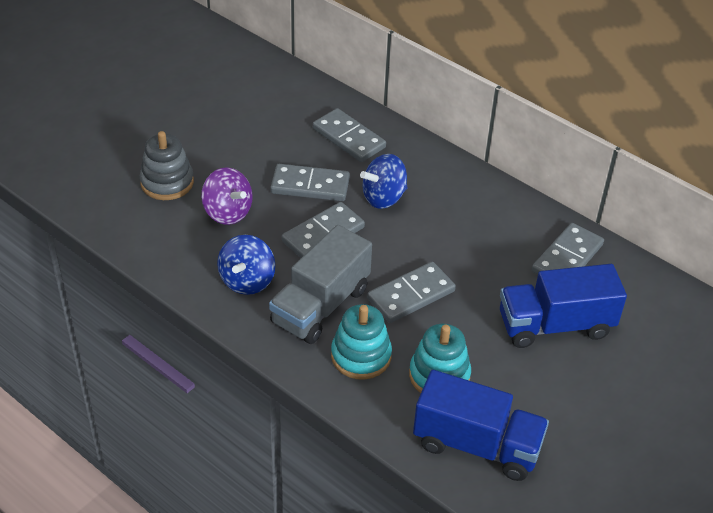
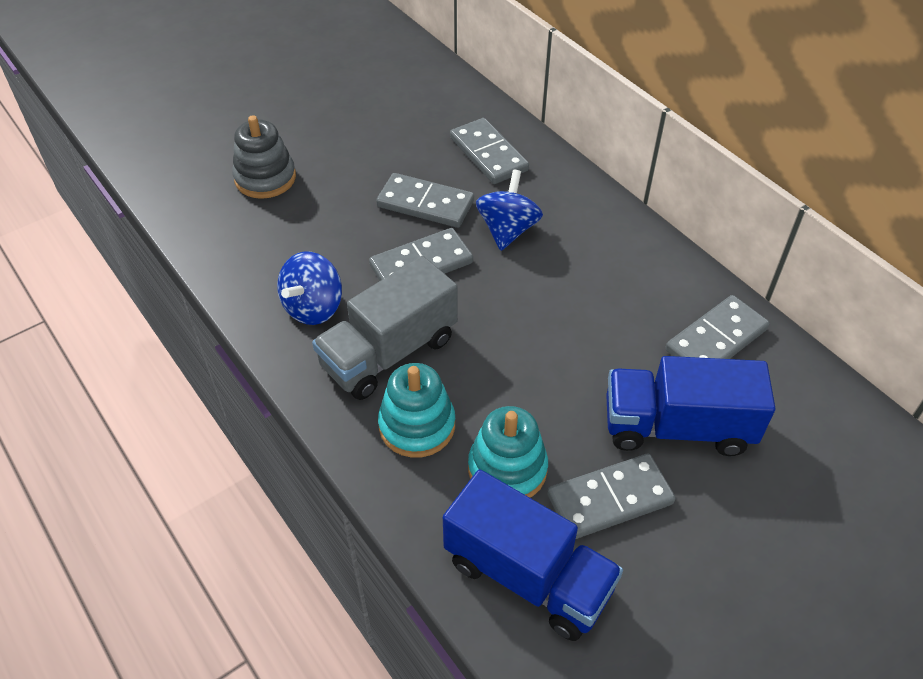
camera: 15 degrees right, 5 degrees up
(227, 212) = (320, 222): purple spinning top -> none
(384, 197) = (507, 230): blue spinning top -> blue spinning top turned 120 degrees clockwise
(411, 295) = (503, 357): grey domino -> grey domino (610, 499)

